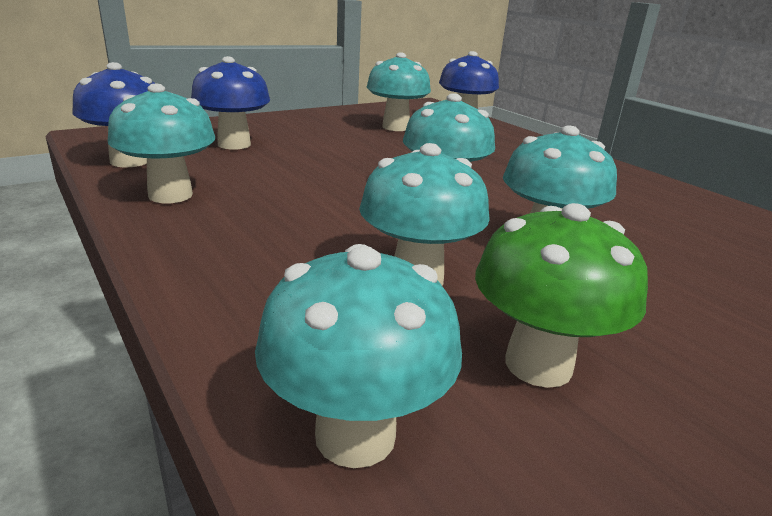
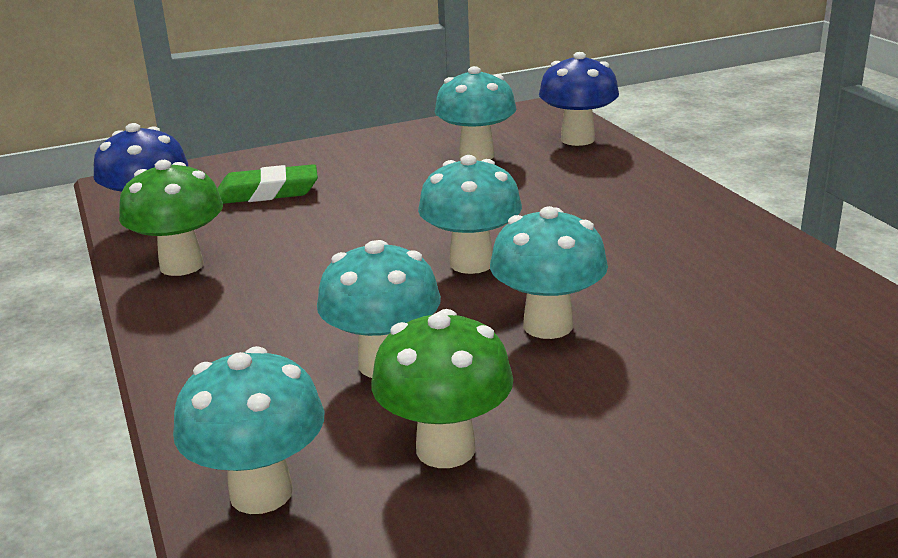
camera: 15 degrees right, 0 degrees up
(170, 195) = (181, 265): turquoise mushroom -> green mushroom
(234, 144) = (267, 192): blue mushroom -> green eraser

